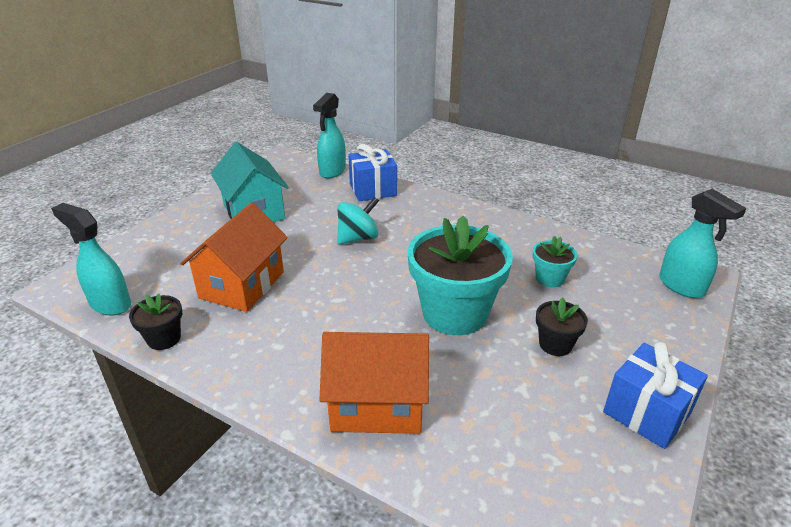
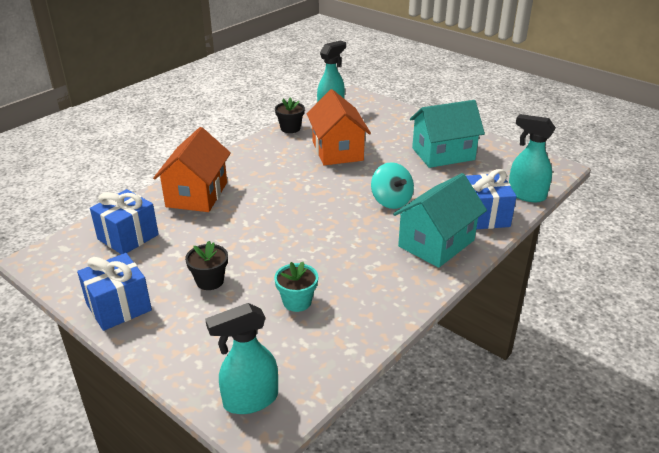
camera: 100 degrees right, 0 degrees up
(242, 285) = (337, 151): orange house -> orange house turned 45 degrees clockwise
(424, 211) = (436, 243): none -> turquoise house
(455, 313) = (269, 237): turquoise flower pot -> none
(511, 455) = (128, 237): none -> blue gift

